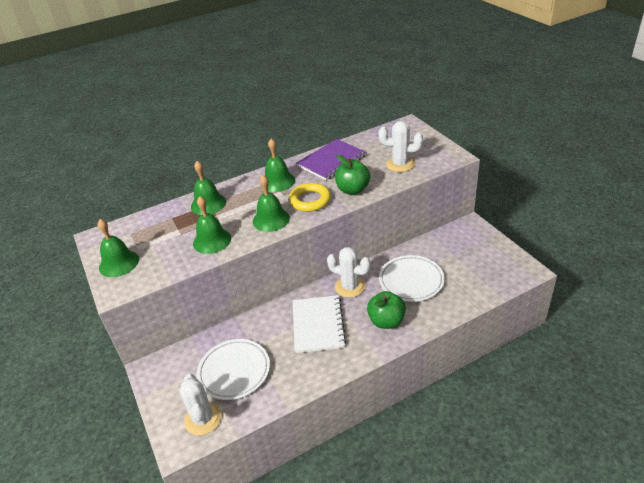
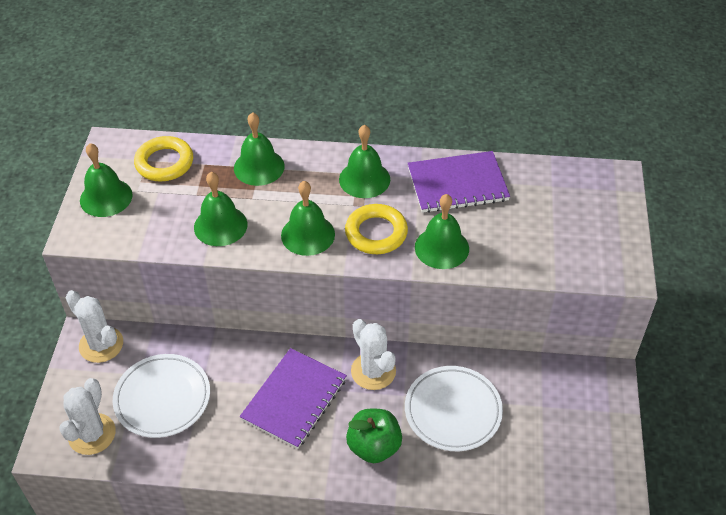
camera: 30 degrees right, 10 degrees up
(144, 229) = (164, 163): none -> yellow ring
(318, 325) = (294, 399): white notebook -> purple notebook
(353, 190) = (441, 247): green apple -> green bell
(400, 164) = (540, 242): white cactus -> white cactus (101, 344)

